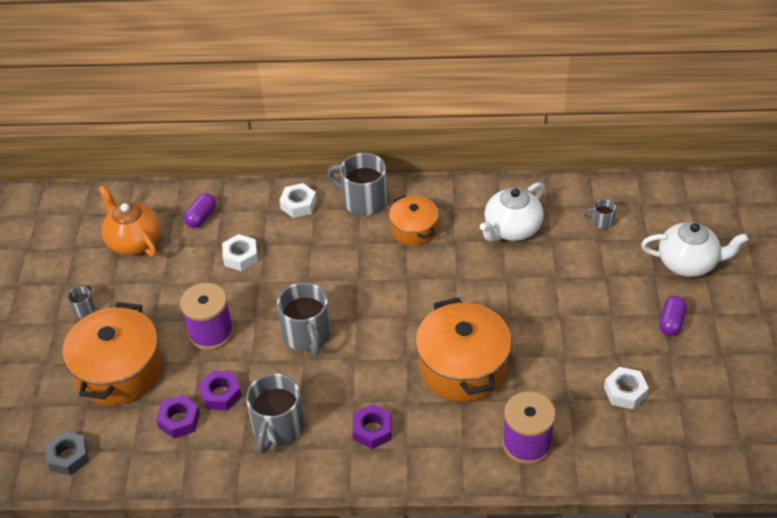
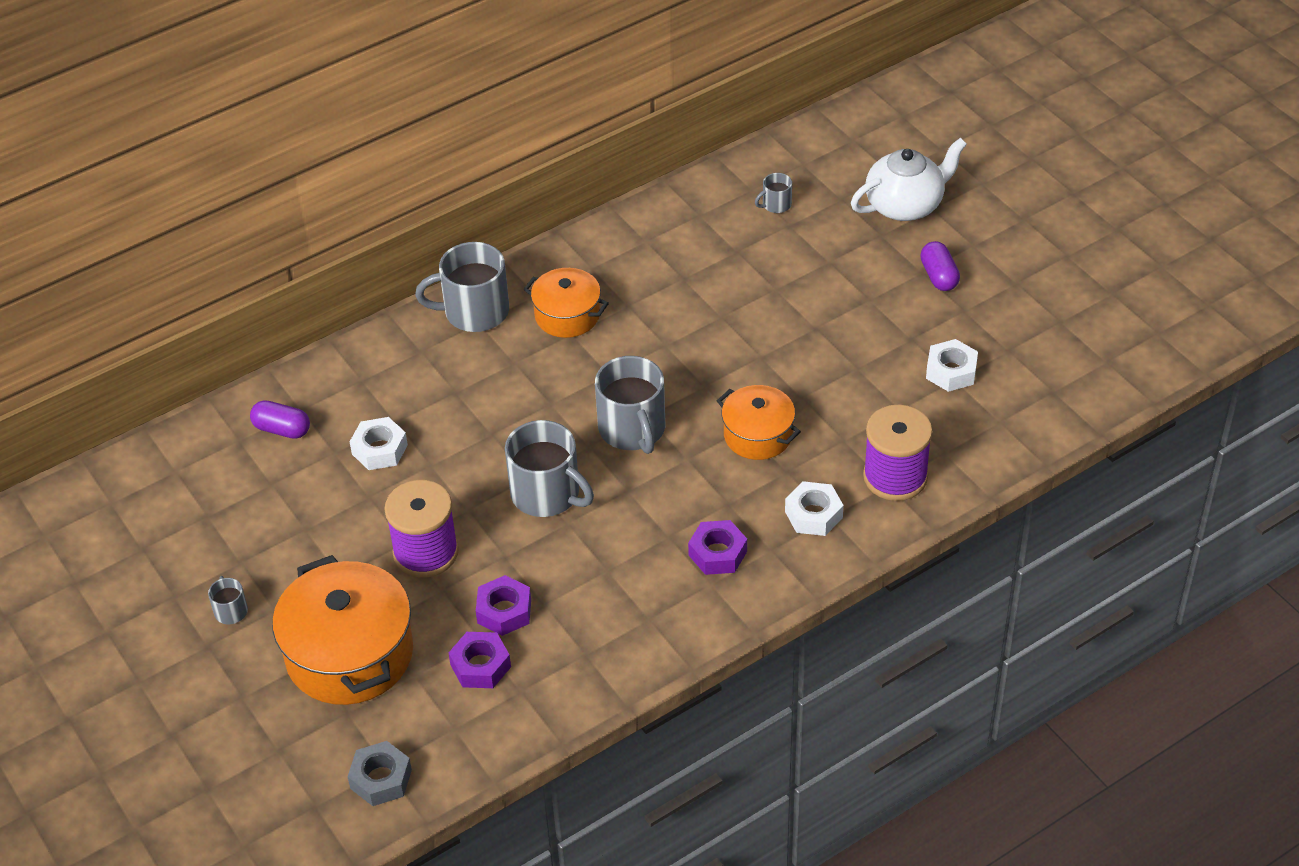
camera: 35 degrees left, 0 degrees up
(134, 241) = (218, 501): orange teapot -> none
(201, 217) = (282, 429): purple capsule -> purple capsule turned 60 degrees counterclockwise
(277, 428) = (606, 609): grey mug -> grey mug (632, 429)
(298, 204) = (396, 354): white nut -> white nut (813, 514)
(463, 366) = (758, 435): orange pot -> orange pot, size x0.58
(511, 229) = (681, 260): white teapot -> none

